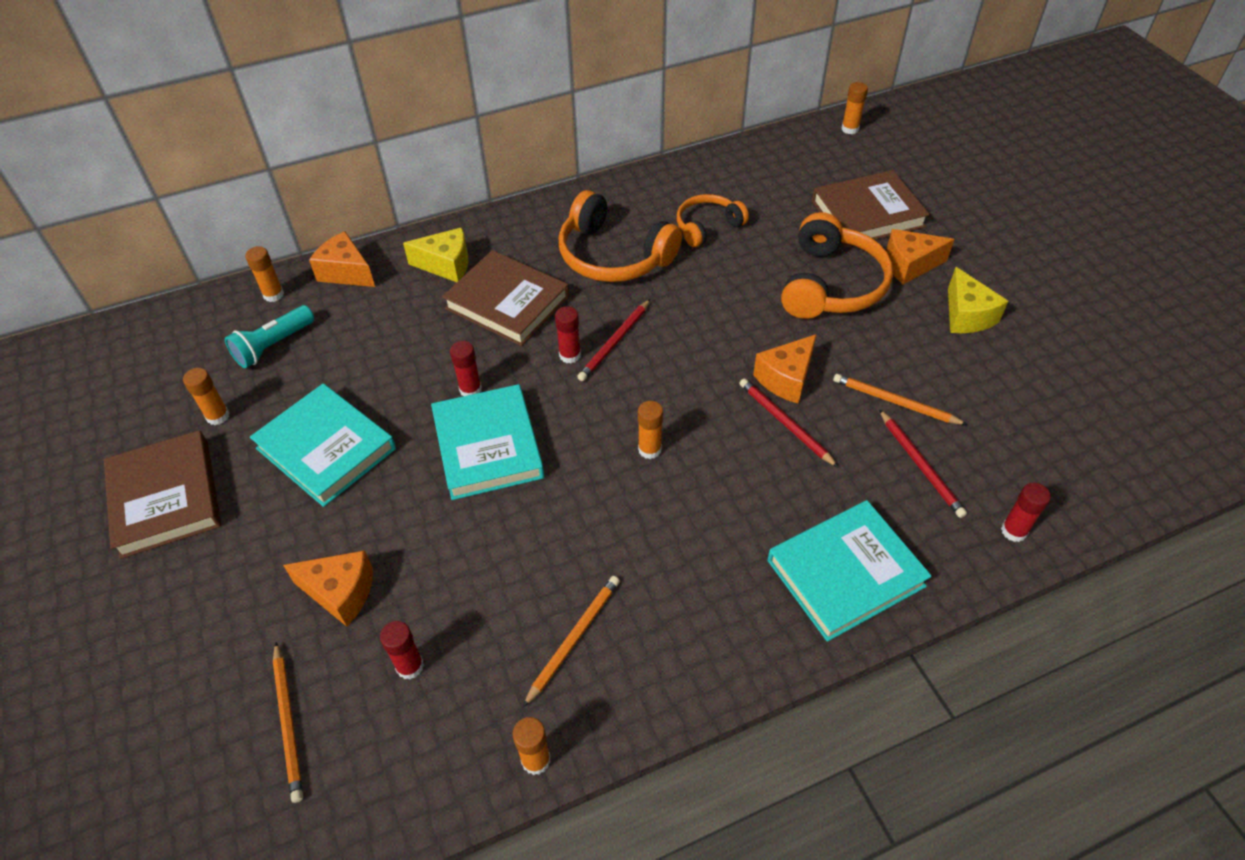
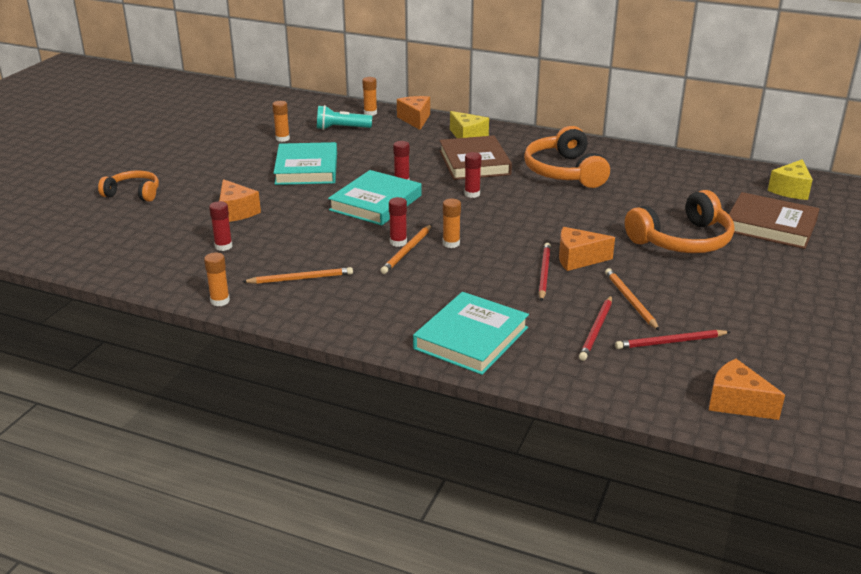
camera: 45 degrees right, 20 degrees down
(166, 498) = (223, 152): brown book -> none
(288, 723) = (156, 234): orange pencil -> orange pencil (407, 251)
(615, 342) = (504, 201): red pencil -> red pencil (670, 342)
(707, 227) = (645, 185): orange headphones -> orange headphones (133, 193)
(845, 573) = (471, 338): turquoise book -> turquoise book turned 75 degrees counterclockwise
(850, 129) = (834, 188): orange glue stick -> none
(909, 265) = (757, 258): orange cheese -> orange cheese (736, 403)
(966, 315) = (757, 295): yellow cheese -> yellow cheese (790, 190)
(1014, 531) = (606, 384): red glue stick -> red glue stick (398, 242)

